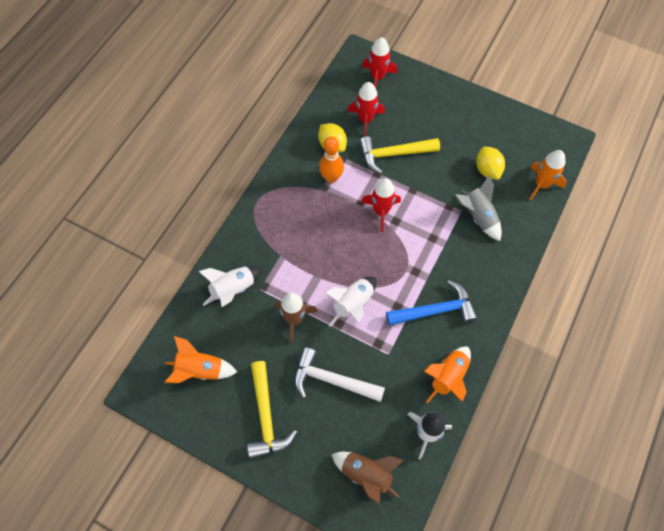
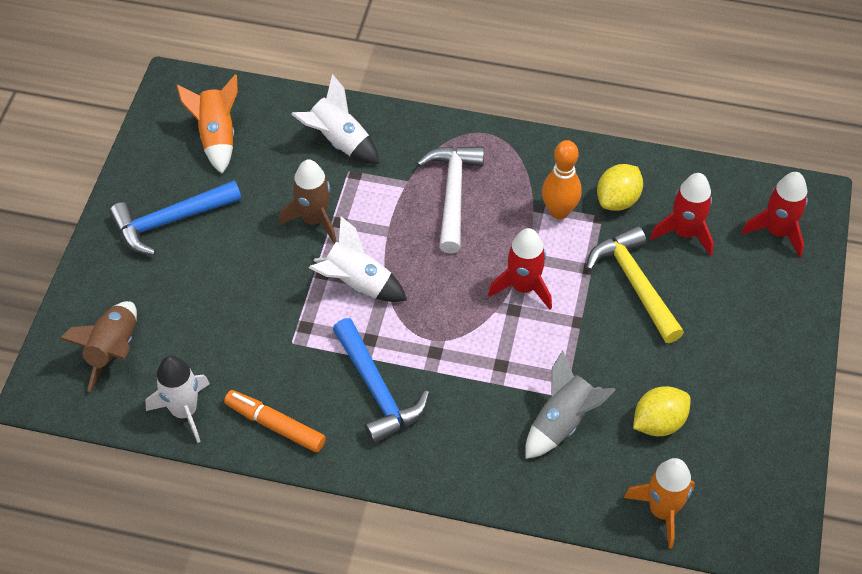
camera: 75 degrees right, 10 degrees down
(266, 416) = (170, 221): yellow hammer -> blue hammer
(331, 380) = (236, 282): white hammer -> white hammer (453, 194)
(448, 376) = (275, 425): orange rocket -> orange marker

